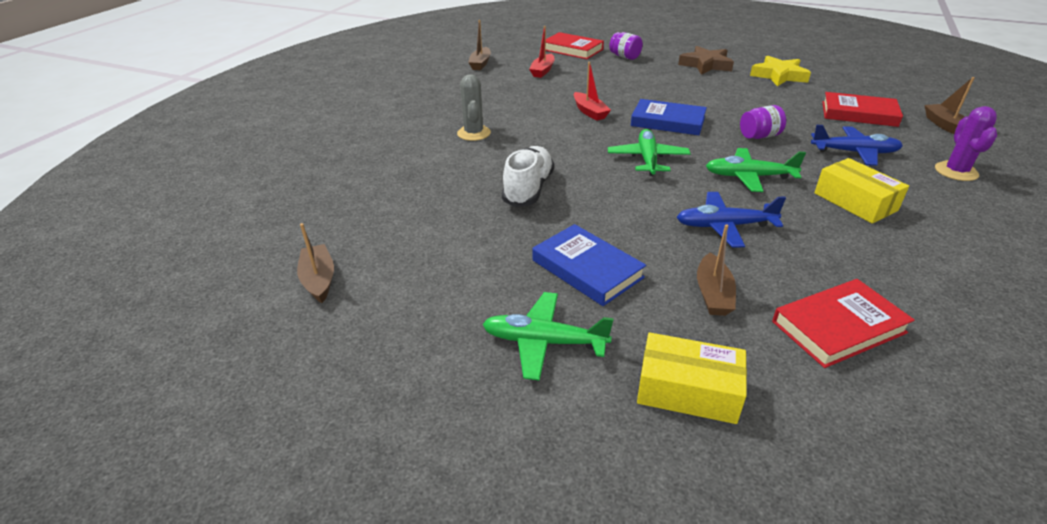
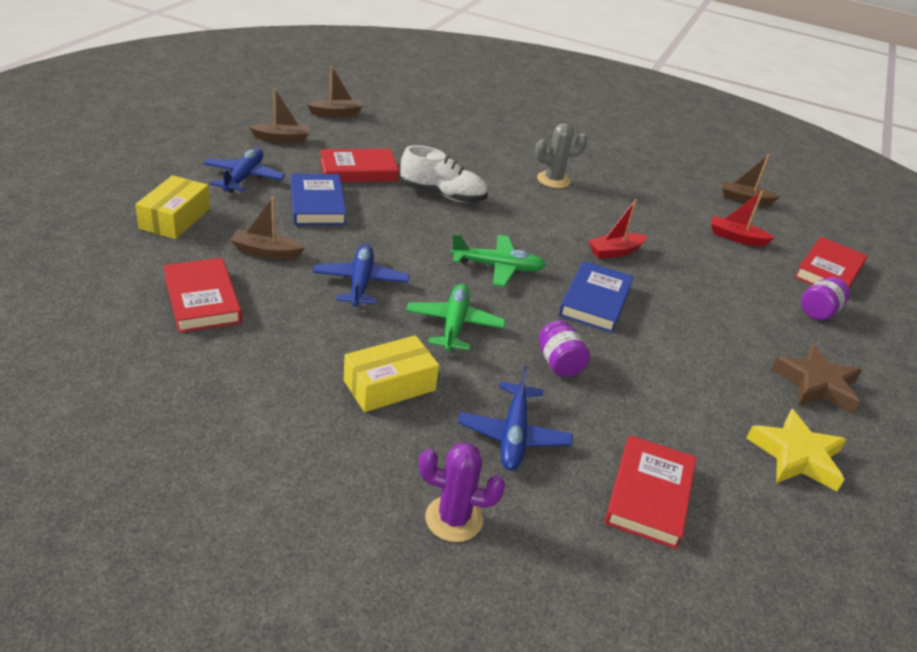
camera: 85 degrees right, 0 degrees up
(490, 246) = (358, 170): none -> red book
(543, 342) = (244, 177): green plane -> blue plane
(587, 269) = (317, 204): blue book -> blue book turned 60 degrees counterclockwise
(945, 126) = (616, 592): brown boat -> brown boat (282, 139)

